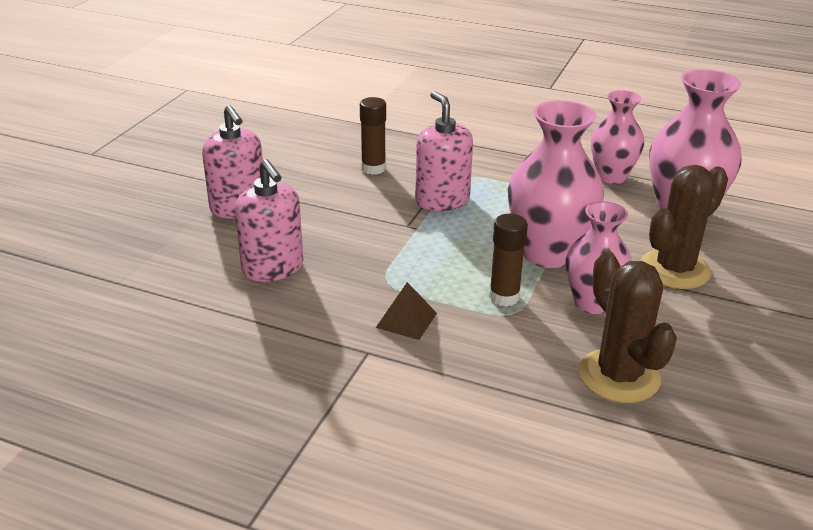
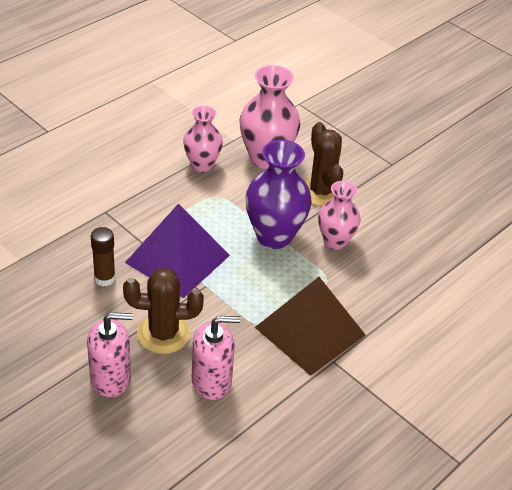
camera: 70 degrees left, 10 degrees up
(406, 320) = (310, 331): brown pyramid -> brown pyramid, size x2.44
(442, 200) = (177, 259): pink soap dispenser -> purple pyramid
(504, 297) = (309, 276): brown glue stick -> none
(548, 253) = (274, 236): pink vase -> purple vase
(619, 376) = (404, 261): brown cactus -> brown cactus (163, 334)

